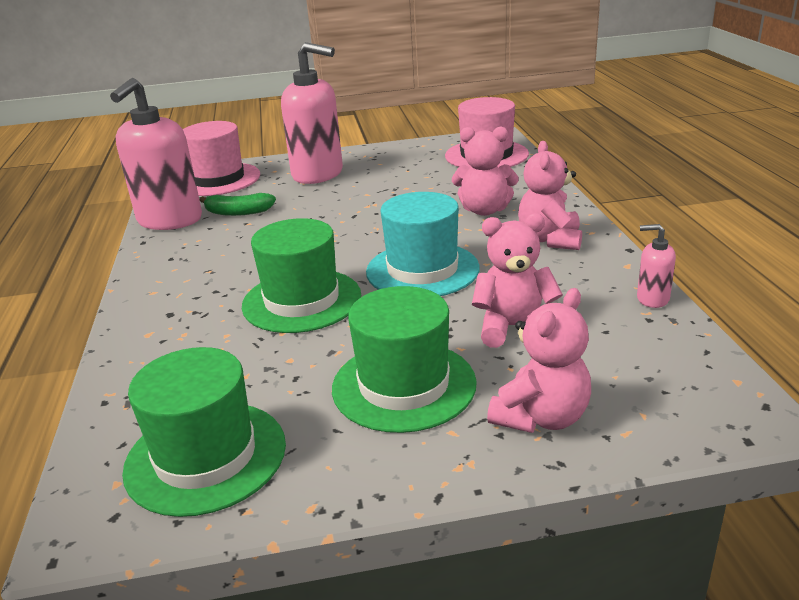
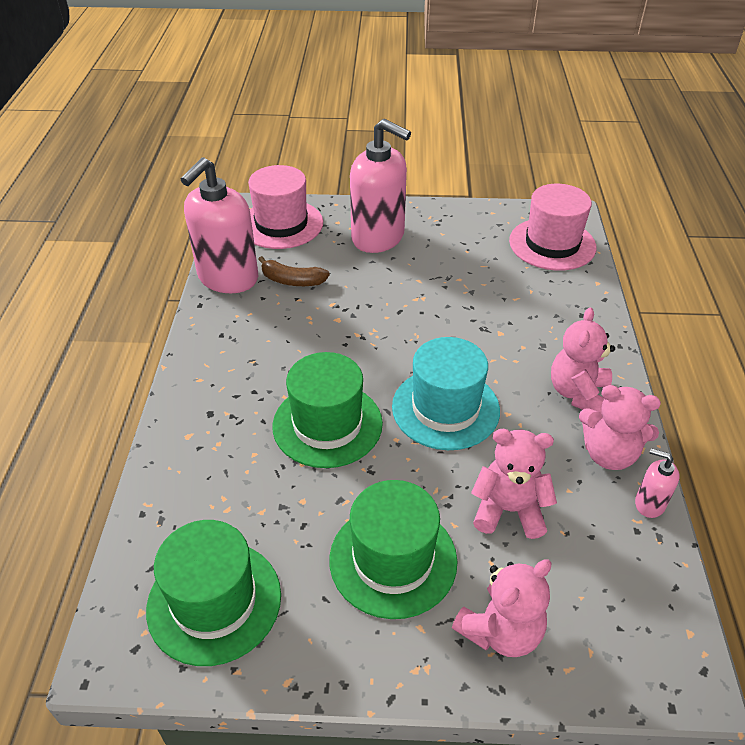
camera: 10 degrees right, 15 degrees up
(238, 212) = (292, 280): green banana -> brown banana
(484, 210) = (526, 333): pink teddy bear -> pink teddy bear (609, 454)

